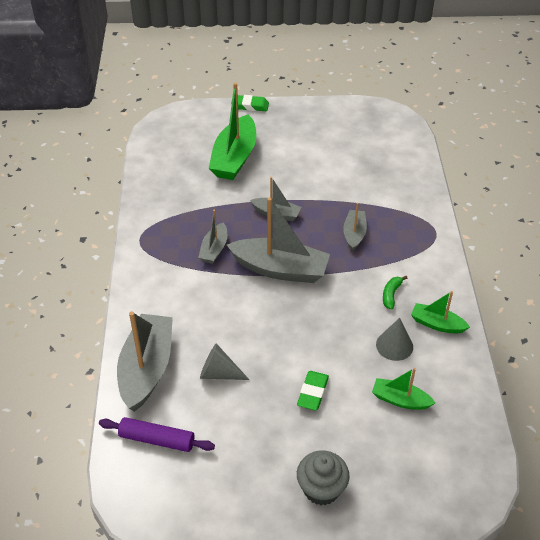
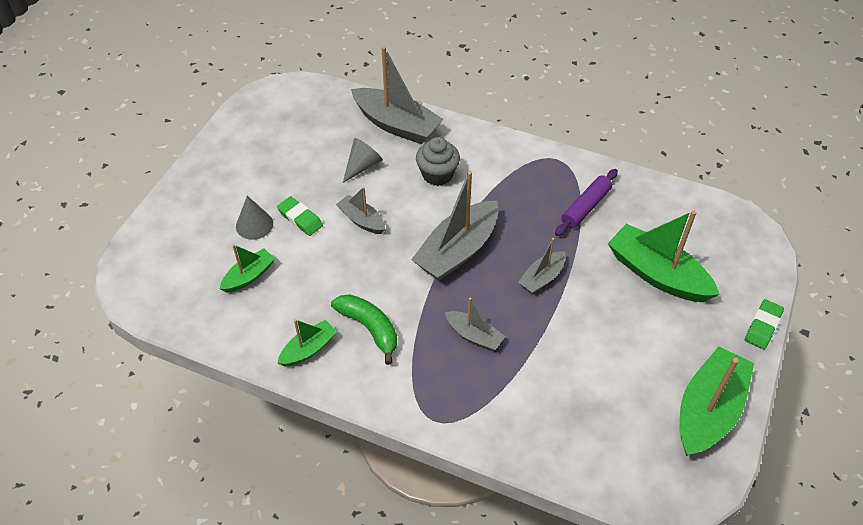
camera: 115 degrees right, 5 degrees up
(157, 439) = (326, 113): purple rolling pin -> purple rolling pin (585, 207)
(214, 249) = (513, 209): grey boat -> grey boat (362, 220)
(321, 489) = (213, 190): grey cupcake -> grey cupcake (437, 174)
(331, 117) = (708, 410): none -> green boat
(391, 295) = (369, 328): green banana -> green banana, size x1.75
(394, 345) = (308, 300): grey cone -> grey cone (254, 225)

